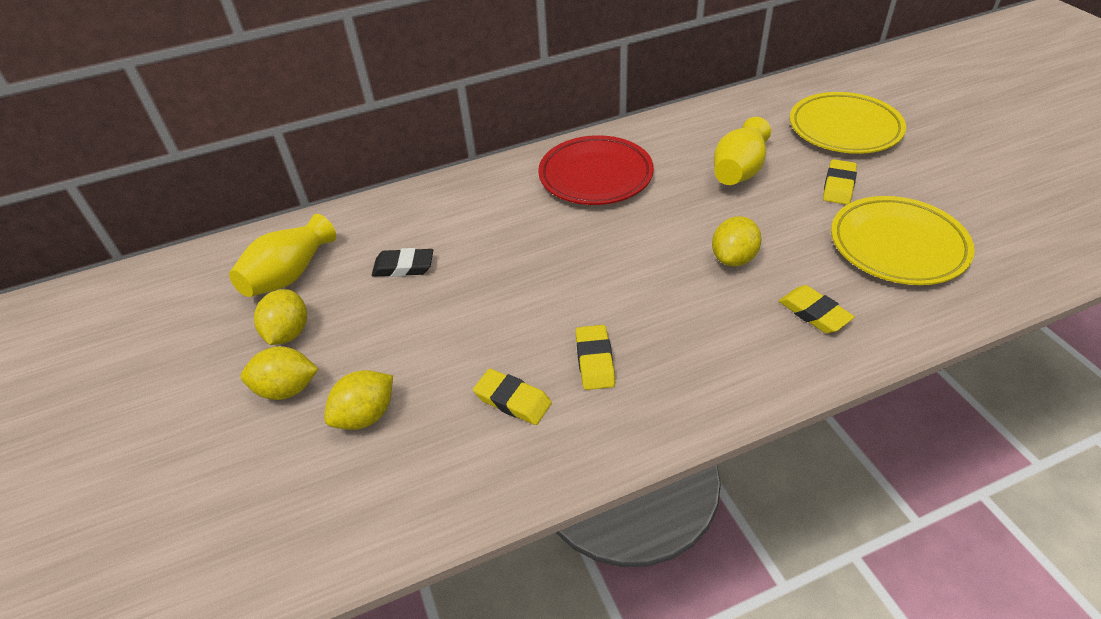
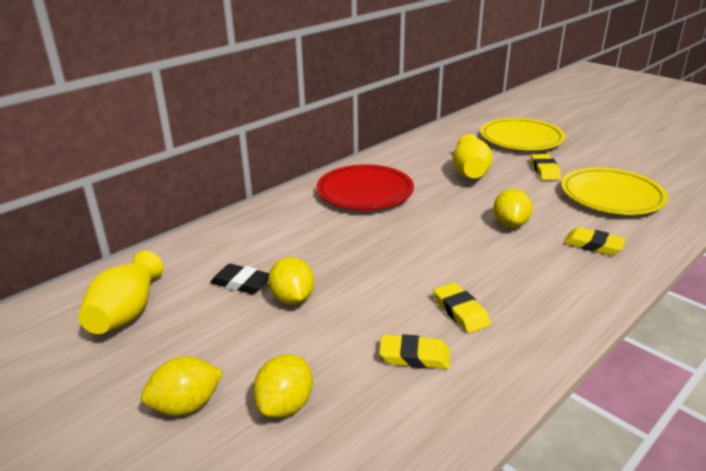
camera: 25 degrees left, 15 degrees down
(288, 333) = (156, 359): yellow lemon -> yellow lemon (292, 299)
(403, 267) = (241, 283): black eraser -> black eraser turned 45 degrees clockwise

